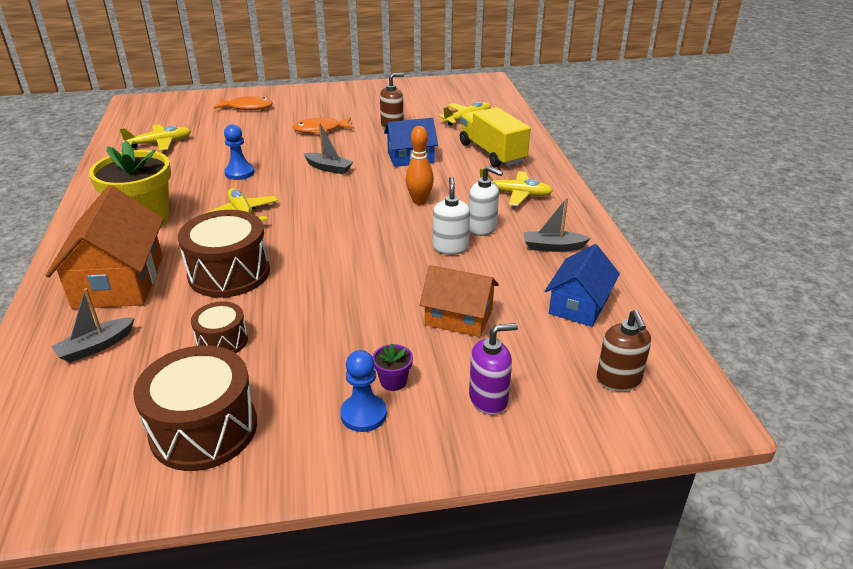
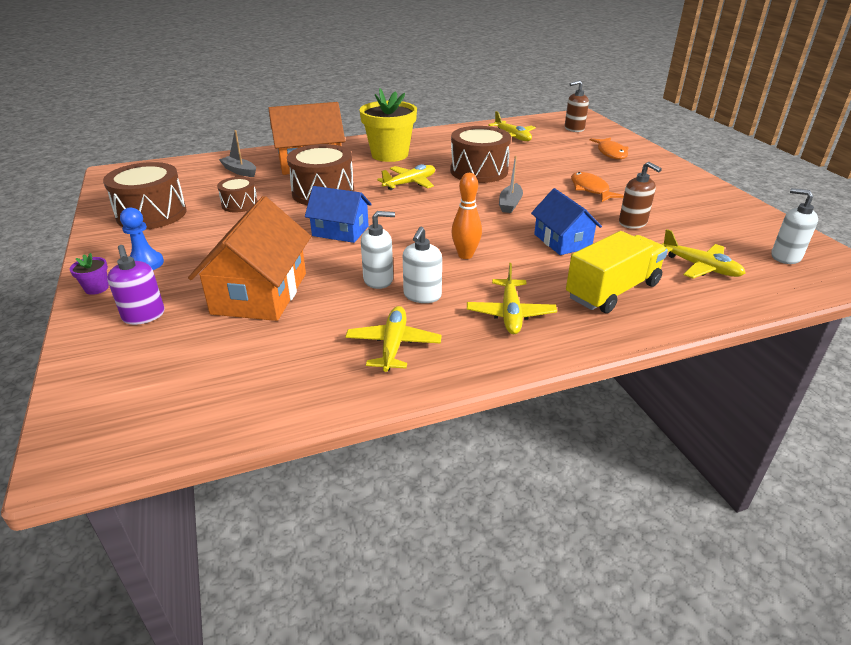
camera: 80 degrees right, 0 degrees up
(239, 173) = (479, 171): blue pawn -> brown drum
(393, 381) = (179, 271): purple flower pot -> purple flower pot (96, 288)
(459, 317) = (260, 293): orange house -> orange house, size x1.59
(462, 93) = (785, 257): none -> white soap dispenser
(553, 247) = (393, 345): grey boat -> yellow plane
(579, 305) = (277, 365): blue house -> blue house (340, 231)
(618, 380) = (146, 392): brown soap dispenser -> brown soap dispenser (574, 129)

